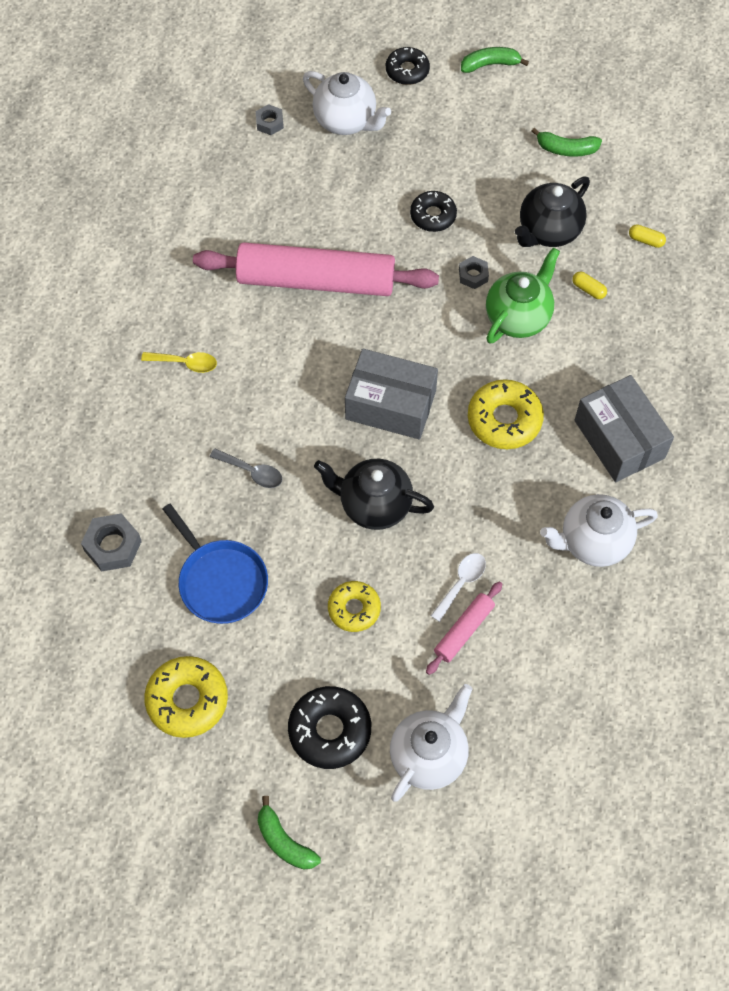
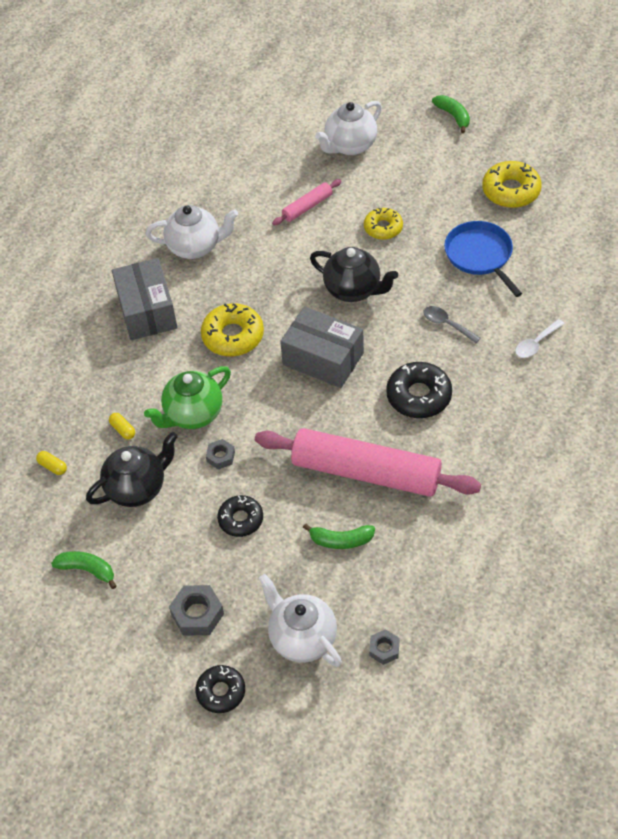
camera: 165 degrees left, 10 degrees down
(113, 546) = (563, 287): grey nut -> grey nut (197, 614)
(185, 363) = (495, 415): yellow spoon -> none
(330, 730) = (414, 165): black donut -> black donut (419, 396)
(461, 583) = (301, 234): white spoon -> white spoon (536, 343)
(490, 64) = (128, 685): green banana -> green banana (341, 540)

